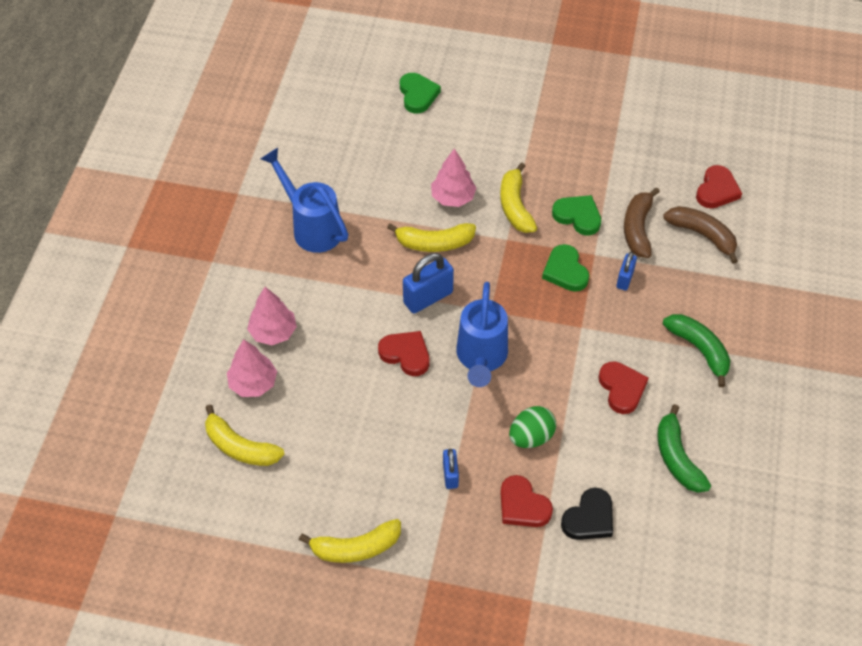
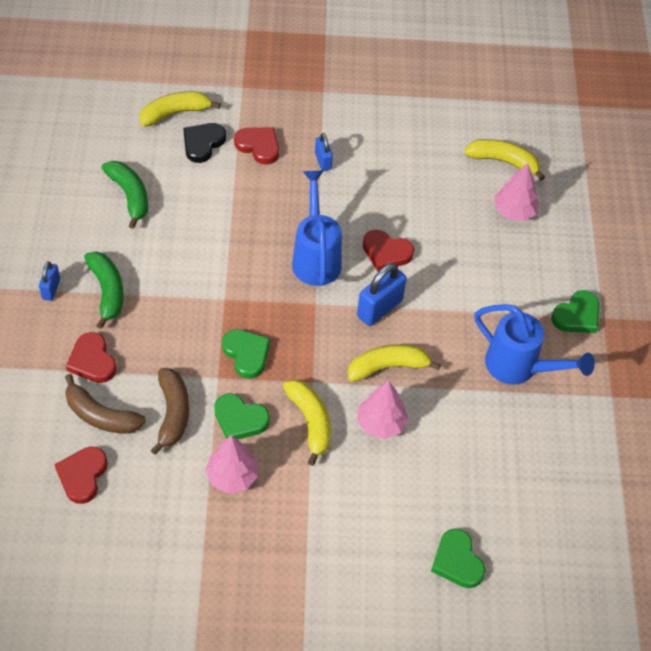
camera: 165 degrees right, 0 degrees up
(236, 266) = (577, 315): none -> green heart
(273, 332) = (515, 257): pink tree -> pink tree (232, 476)
(356, 548) = (385, 104): yellow banana -> yellow banana (175, 113)
(531, 437) = (259, 197): green egg -> none
(622, 388) = (181, 247): red heart -> red heart (92, 361)
(625, 279) = (184, 354): blue padlock -> blue padlock (51, 289)
(699, 349) = (107, 291): green banana -> green banana turned 150 degrees counterclockwise

